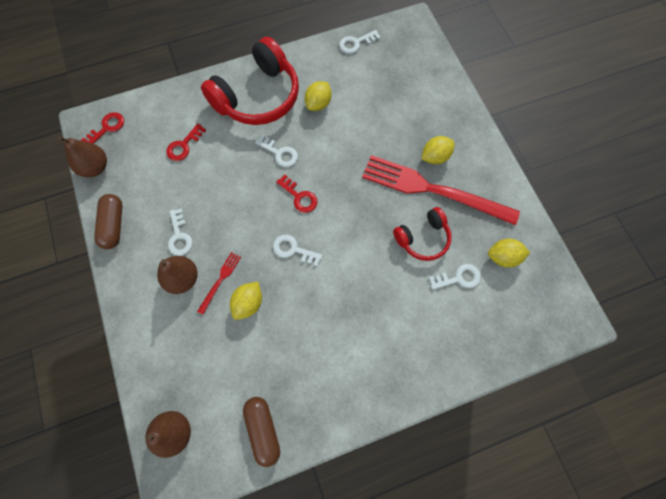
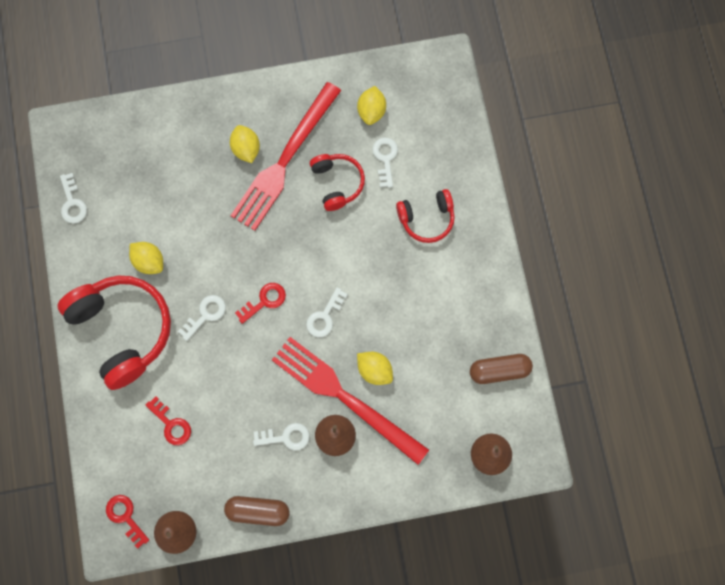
camera: 80 degrees left, 5 degrees up
(220, 280) = (345, 397): red fork -> red fork, size x2.47
(407, 328) = (426, 219): none -> red headphones

